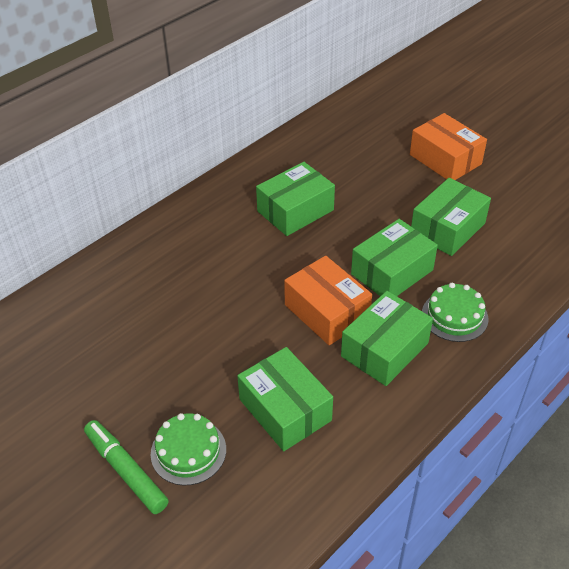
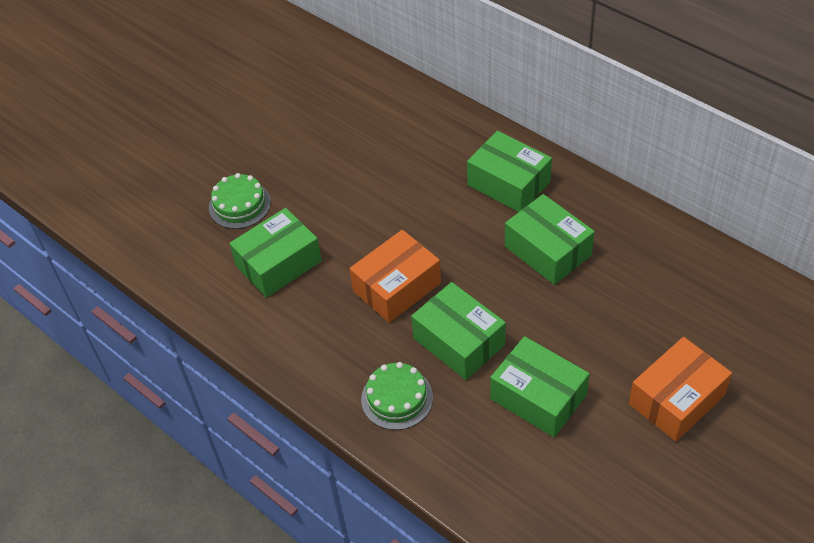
camera: 90 degrees right, 5 degrees up
(126, 470) = (224, 171): green marker -> none
(384, 349) = (349, 336): green box -> green box (508, 183)

